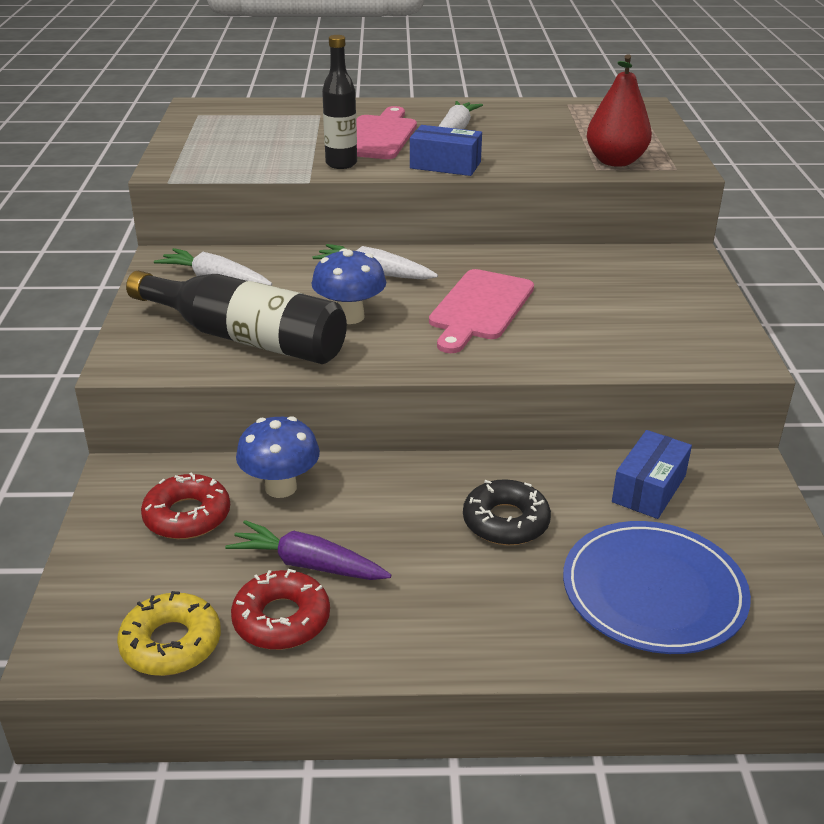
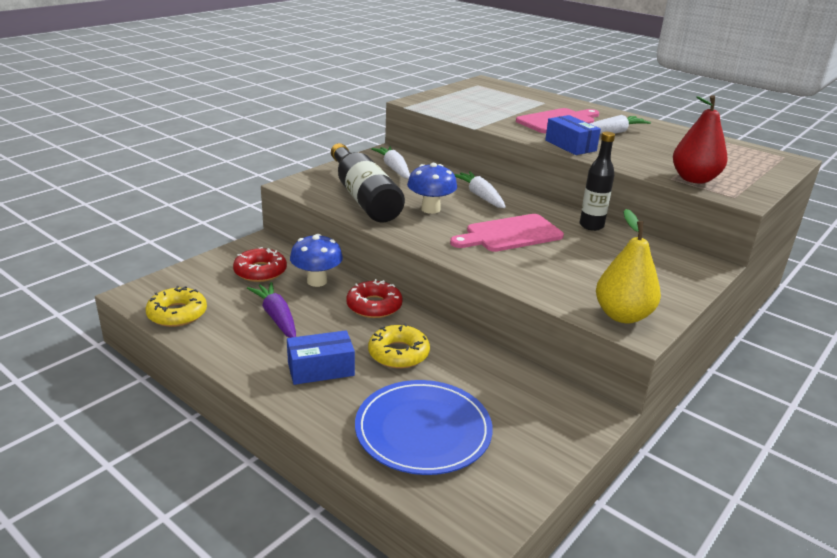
camera: 40 degrees right, 5 degrees down
(281, 619) = (231, 331): red donut -> red donut (374, 306)
(341, 164) = (509, 126): black bottle -> black bottle (591, 226)
(505, 521) = (398, 353): black donut -> yellow donut
(649, 488) = (508, 385): blue box -> blue box (321, 369)
(710, 349) = (622, 315): none -> yellow pear

